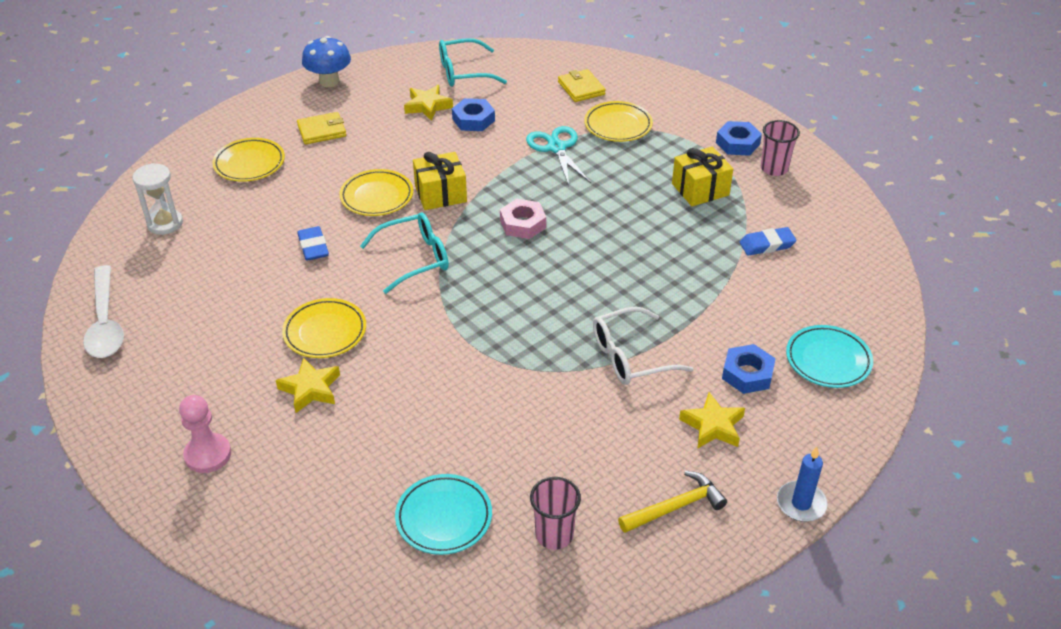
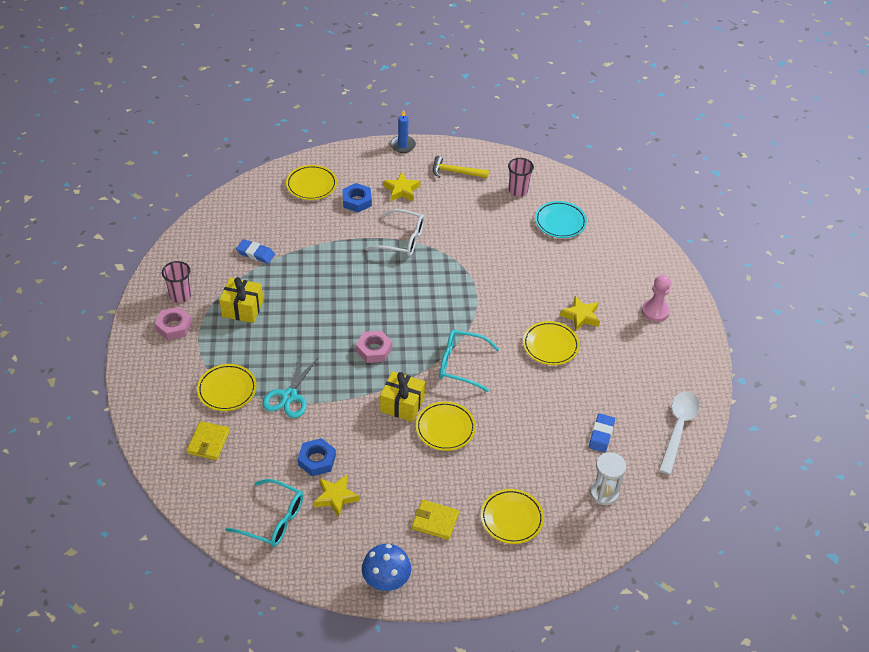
camera: 145 degrees left, 5 degrees up
(313, 247) = (516, 411): blue eraser -> blue eraser (601, 435)
(737, 143) = (174, 326): blue nut -> pink nut
(828, 360) = (311, 185): turquoise plate -> yellow plate

